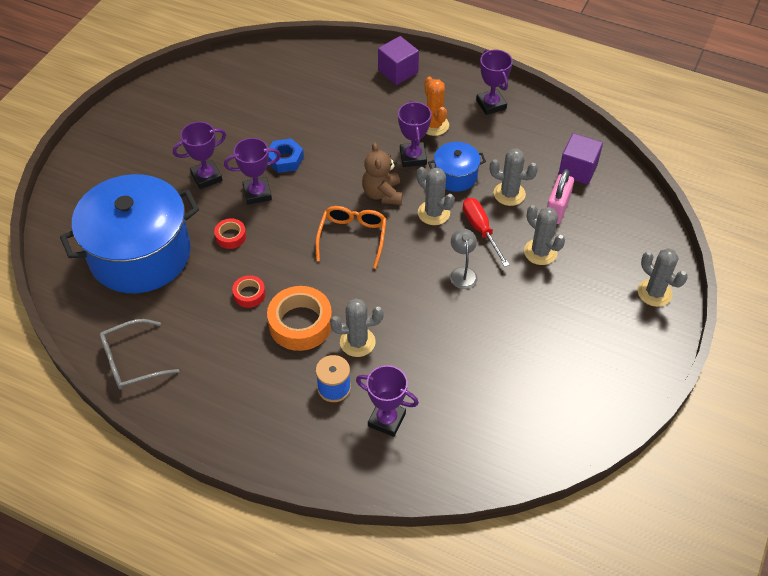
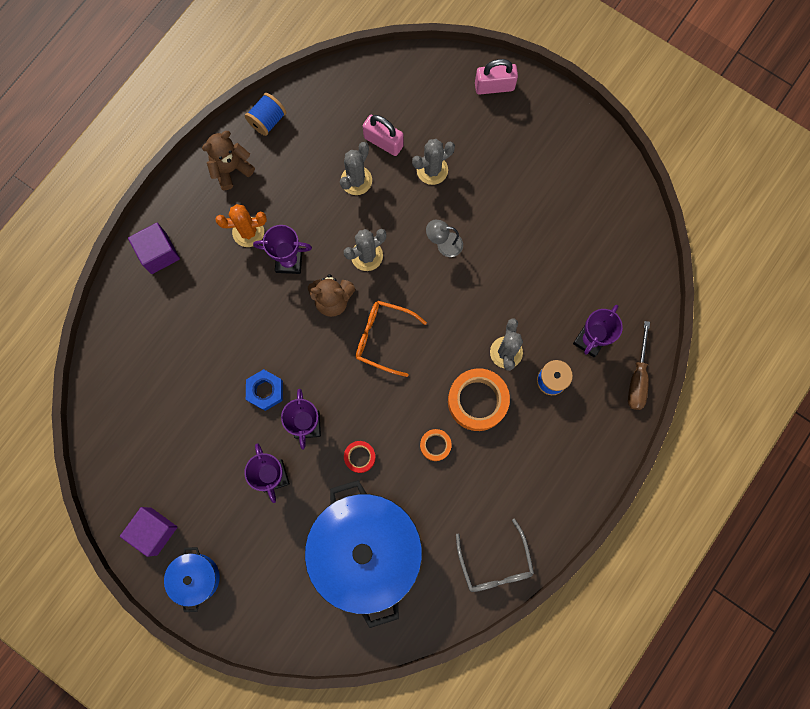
camera: 80 degrees left, 25 degrees up
(249, 294) = (435, 445): red tape -> orange tape
(352, 474) = (637, 377): none -> brown screwdriver
(455, 176) = (323, 225): blue pot -> blue pot (196, 578)
(481, 230) = (396, 217): red screwdriver -> none
(491, 104) = (231, 169): purple trophy -> brown teddy bear
(547, 121) = (267, 120): none -> blue spool
(578, 169) = (338, 110): purple cube -> purple cube (154, 531)
(654, 293) = (494, 86): grey cactus -> pink padlock

